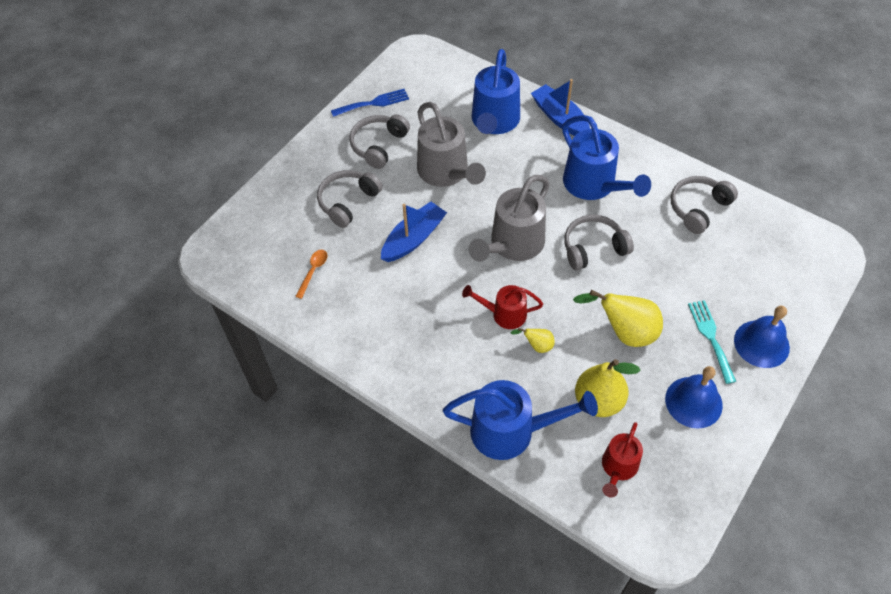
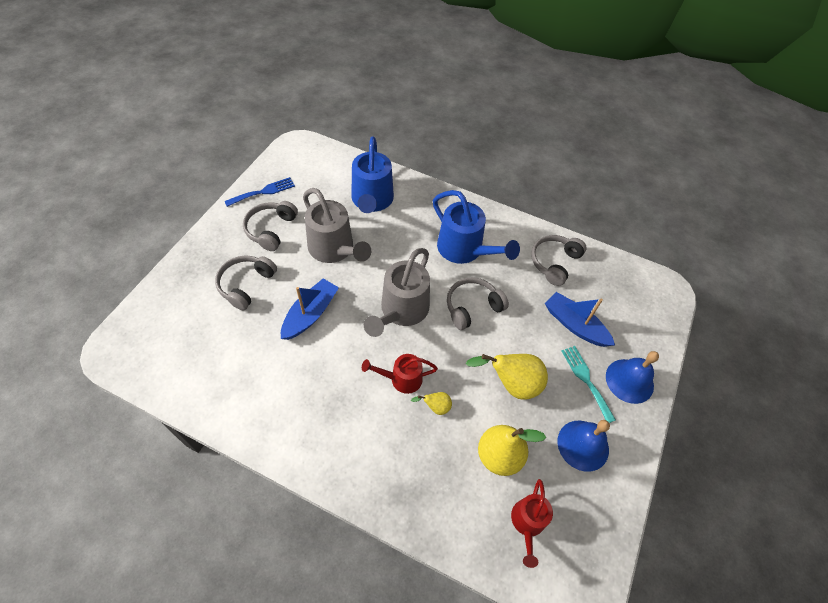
camera: 15 degrees left, 0 degrees up
(313, 271) = (217, 356): orange spoon -> none
(512, 431) = (423, 499): blue watering can -> none
(560, 118) = (427, 193): blue boat -> blue boat (574, 325)

